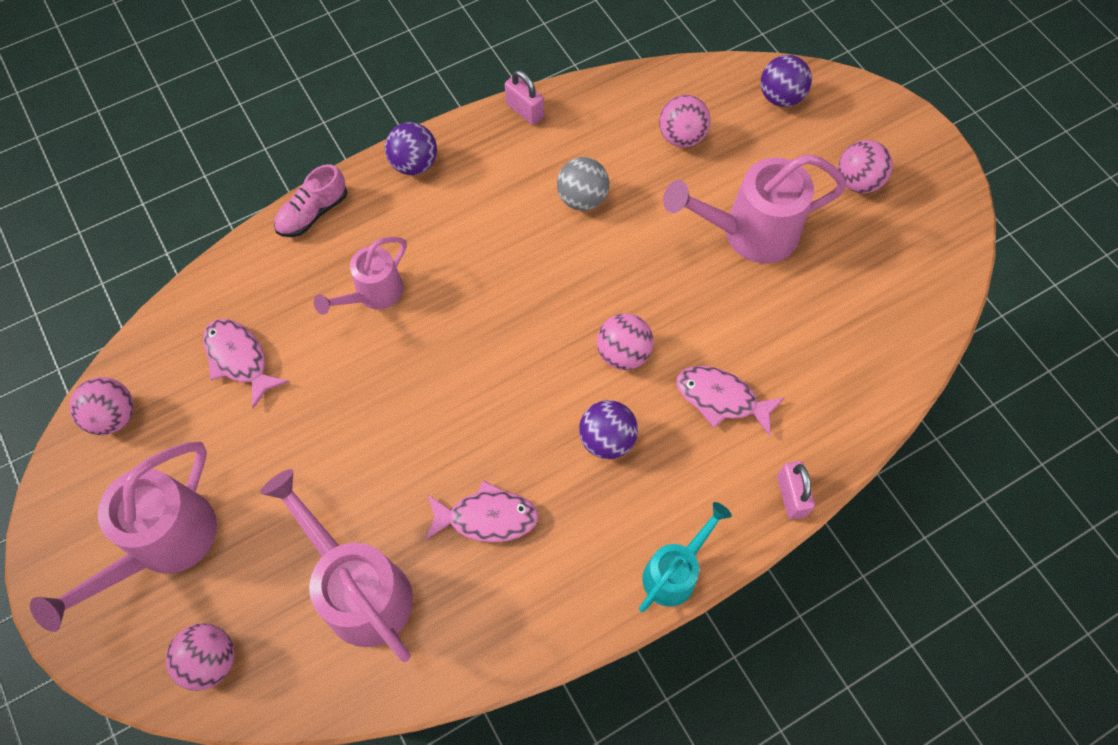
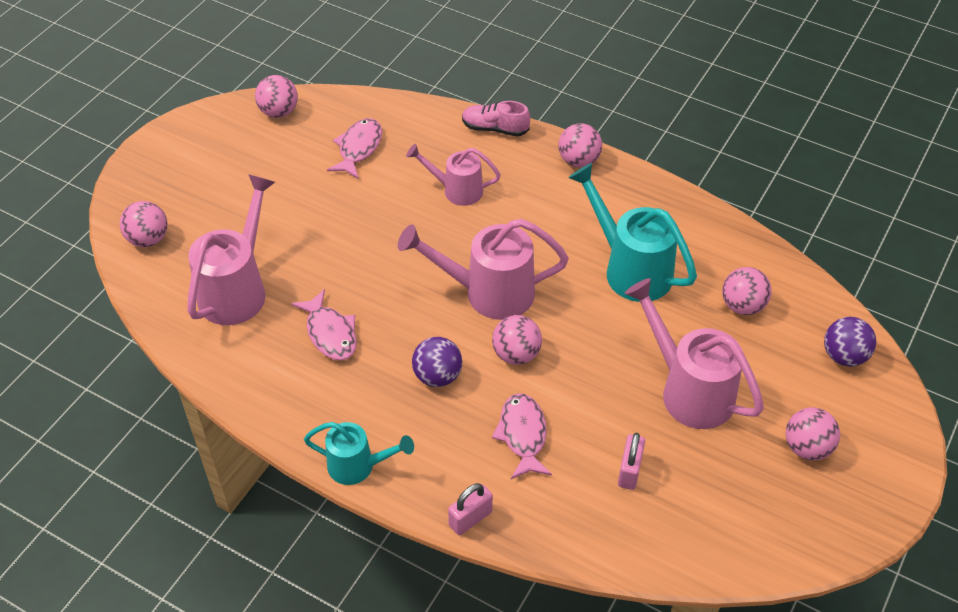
camera: 60 degrees right, 15 degrees down
(164, 543) = (210, 178): pink watering can -> pink watering can (489, 293)
(414, 164) = (578, 161): purple ball -> pink ball
(524, 111) = (679, 199): pink padlock -> pink padlock (629, 471)
(582, 198) = (631, 269): grey ball -> turquoise watering can

